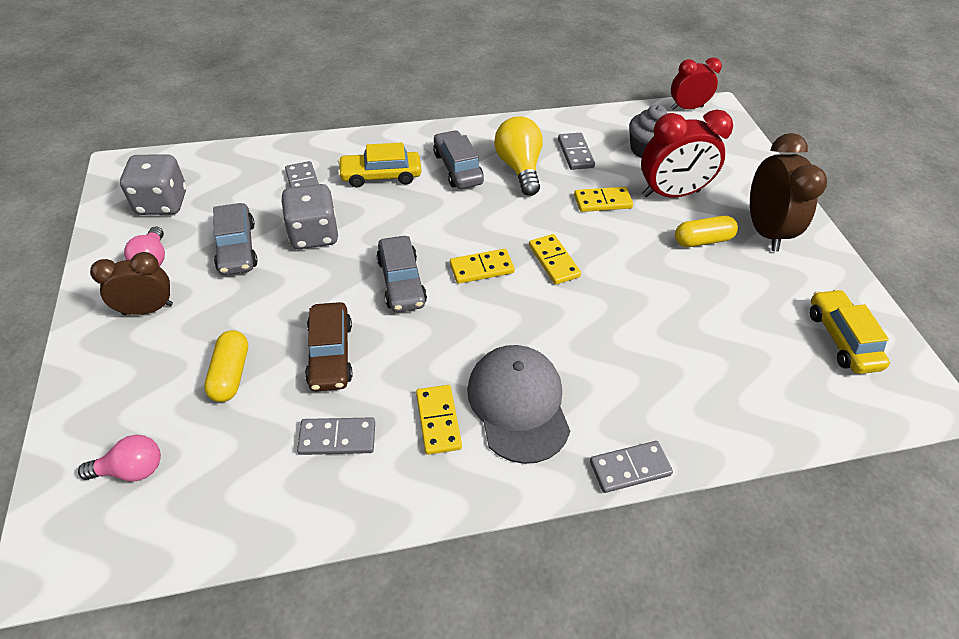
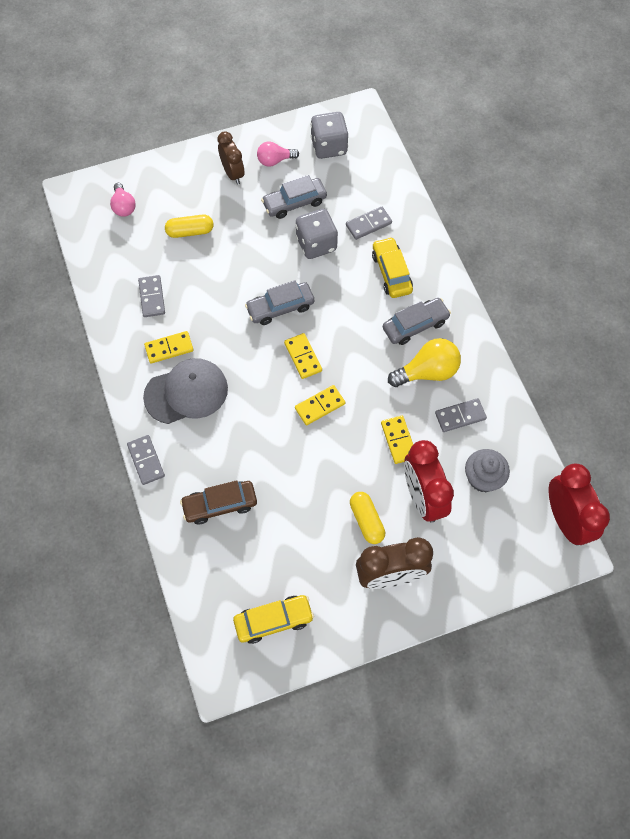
camera: 85 degrees right, 15 degrees up
(330, 354) = (212, 279): brown car -> brown car (220, 505)
(686, 108) = (565, 519): red clock -> red clock, size x1.54

